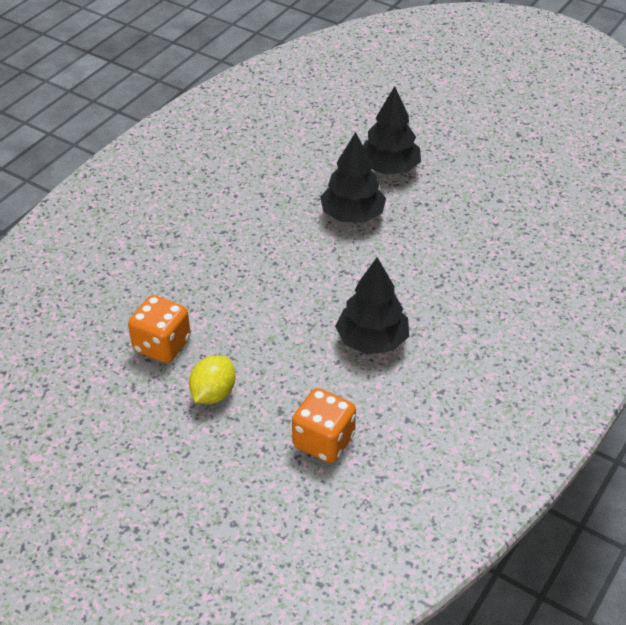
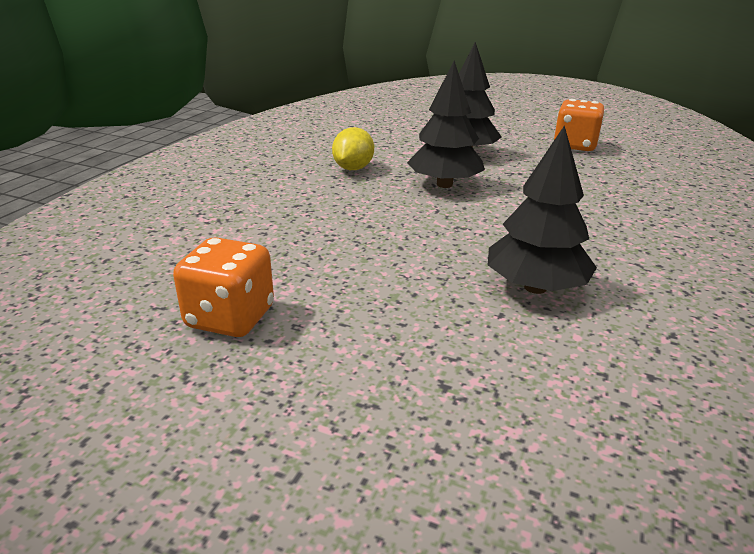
camera: 10 degrees left, 15 degrees down
(213, 393) = (325, 372): yellow lemon -> yellow lemon (353, 168)
(323, 441) = (539, 423): orange dice -> orange dice (574, 146)

